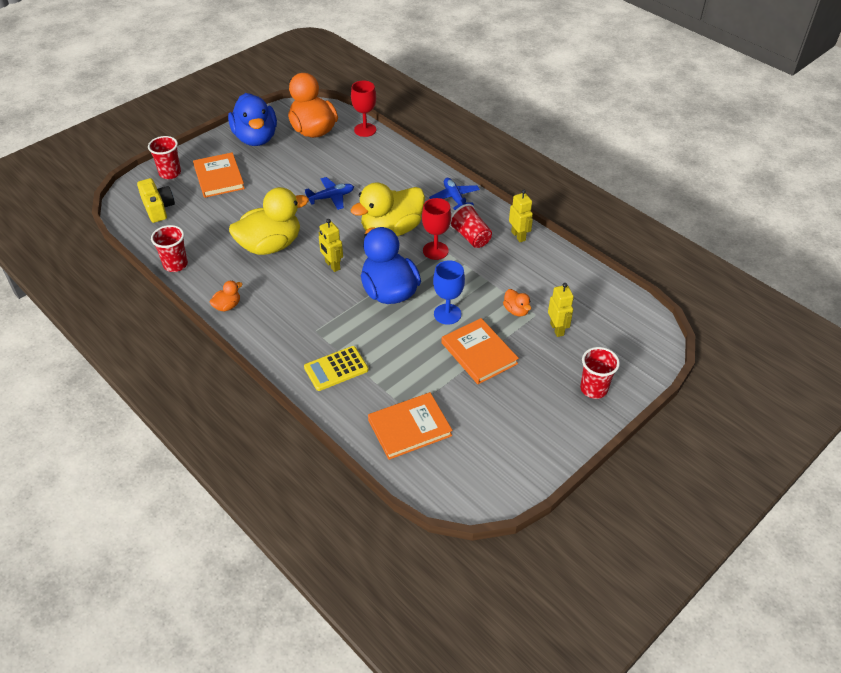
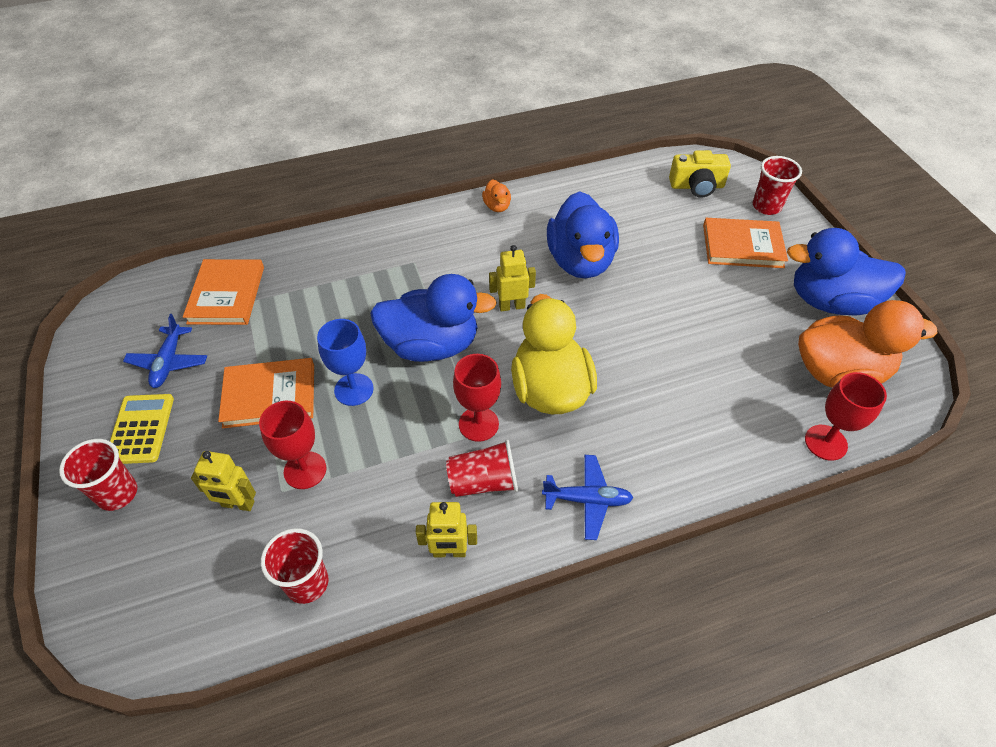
camera: 115 degrees right, 5 degrees up
(175, 265) = (586, 182): red cup -> red cup (307, 583)
(270, 245) = (580, 261): yellow duck -> blue duck
(331, 197) = (653, 344): blue plane -> blue plane (169, 362)
(336, 369) = (347, 263): yellow calculator -> yellow calculator (141, 429)
(516, 310) = (305, 470): orange duck -> red goblet

